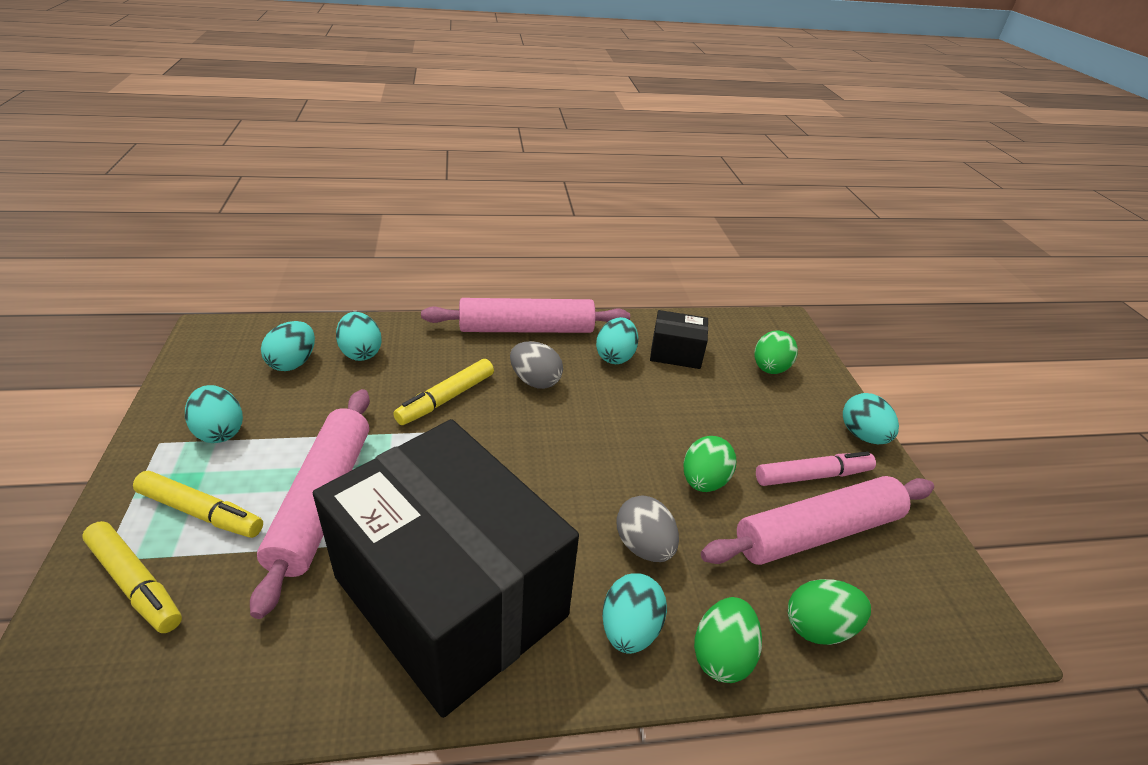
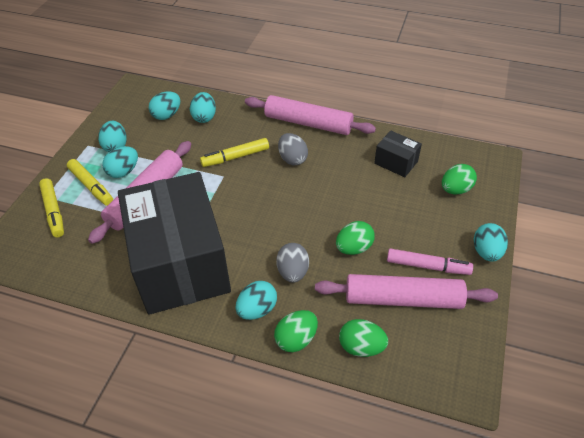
camera: 30 degrees right, 10 degrees up
(615, 356) = (353, 155): turquoise egg -> turquoise egg (123, 172)

